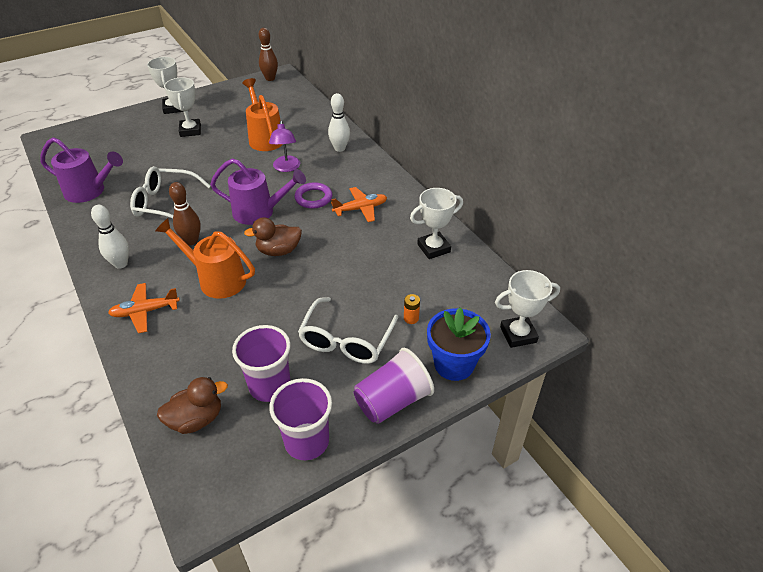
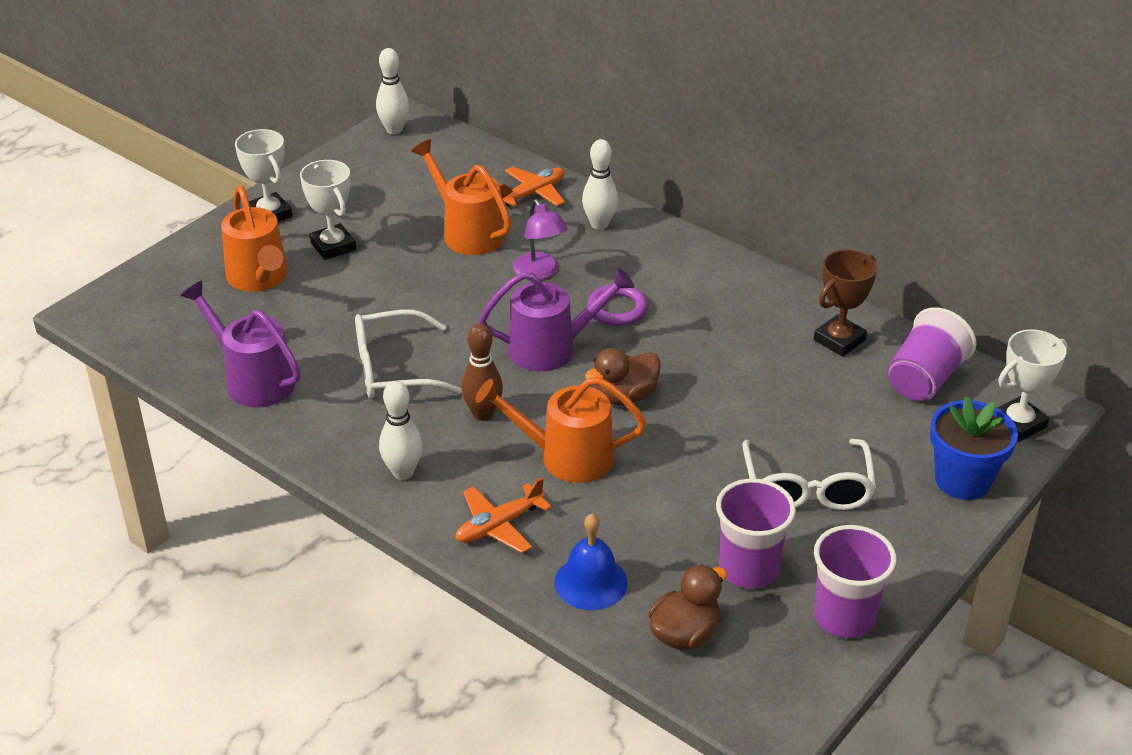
camera: 20 degrees left, 5 degrees down
(90, 191) = (252, 380): purple watering can -> purple watering can turned 135 degrees counterclockwise
(140, 139) = (260, 279): none -> orange watering can
(168, 364) = (591, 582): none -> blue bell
(270, 78) = (394, 130): brown bowling pin -> white bowling pin
(360, 209) = (698, 309): orange plane -> orange plane (533, 194)
(392, 401) = (916, 543): purple cup -> purple cup (924, 379)
(411, 318) = (871, 439): orange battery -> none
(433, 248) = (839, 340): white trophy -> brown trophy

